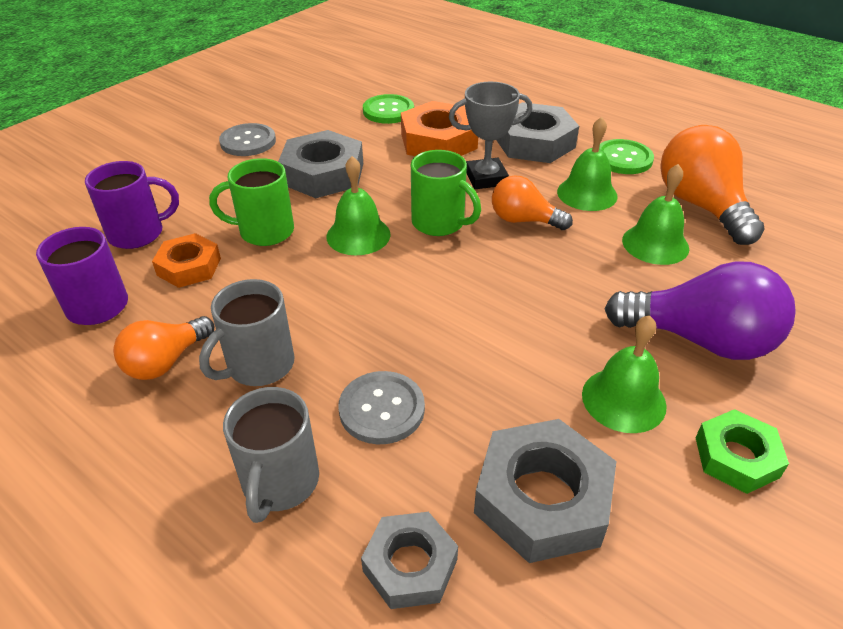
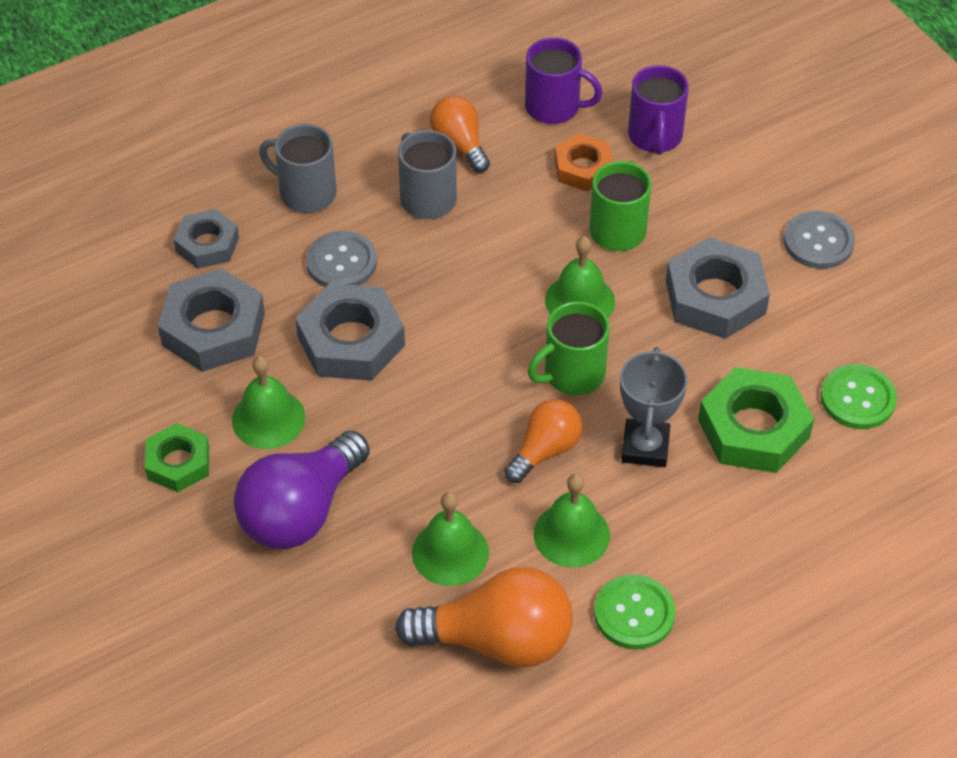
camera: 110 degrees right, 10 degrees up
(438, 141) = (753, 429): orange nut -> green nut
(534, 142) = (713, 532): grey nut -> grey nut (351, 341)

